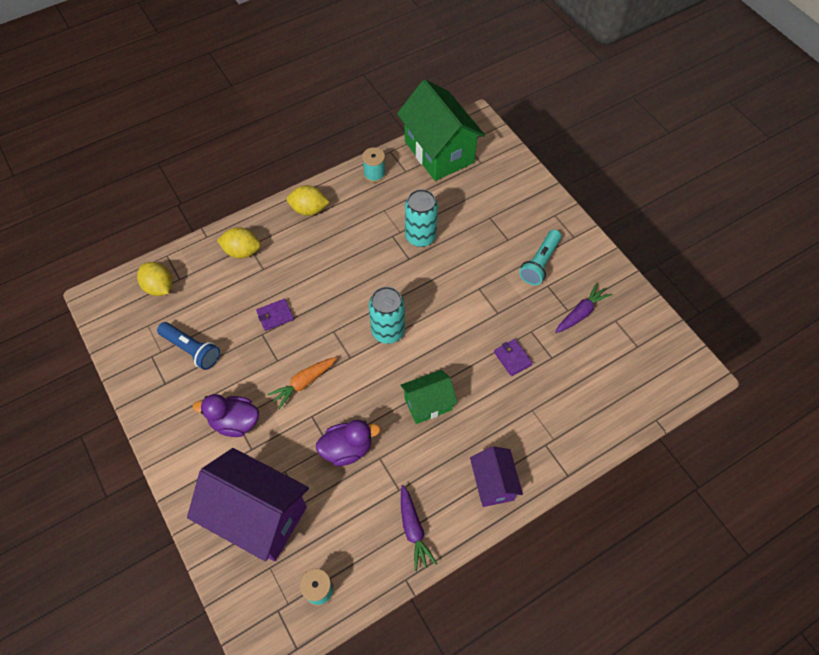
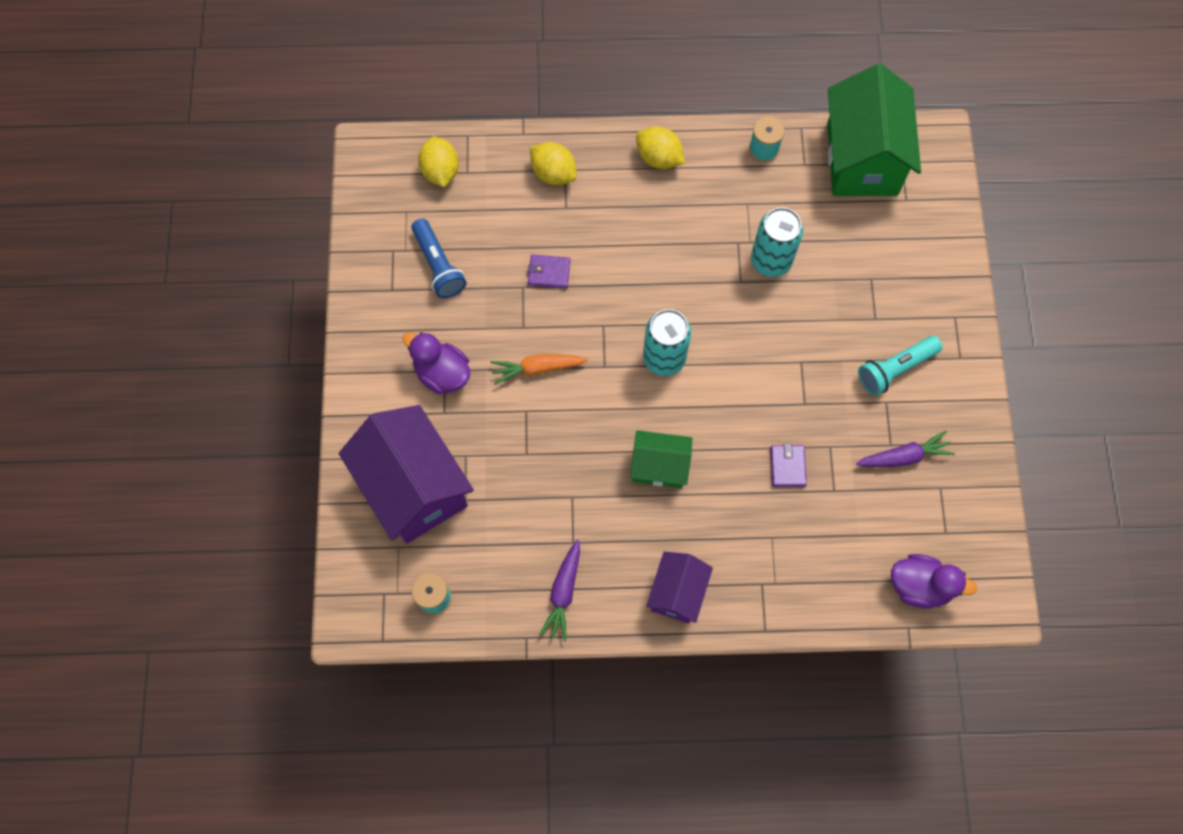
camera: 30 degrees right, 10 degrees up
(347, 449) = (543, 468): purple duck -> purple duck (920, 586)

